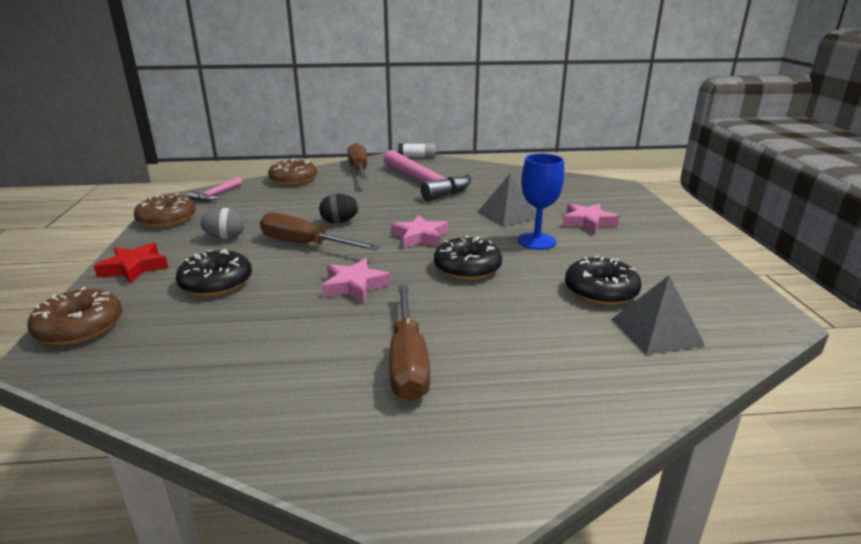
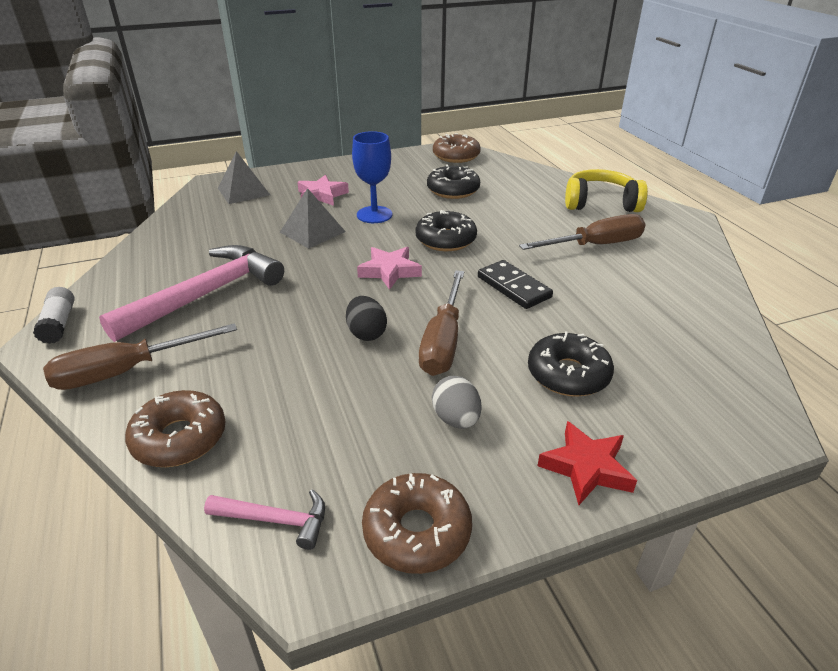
camera: 105 degrees left, 10 degrees up
(80, 327) = (717, 433): brown donut -> brown donut (456, 156)
(354, 286) = (513, 287): pink star -> black domino
(542, 411) = (600, 203): none -> yellow headphones
(656, 332) = (495, 176): grey pyramid -> grey pyramid (243, 191)

